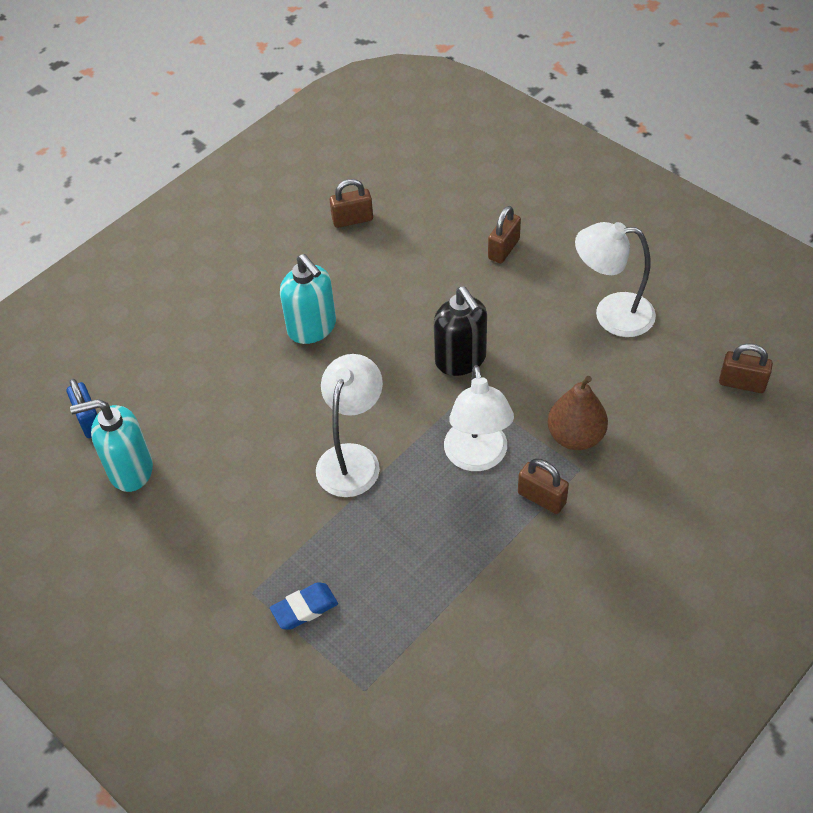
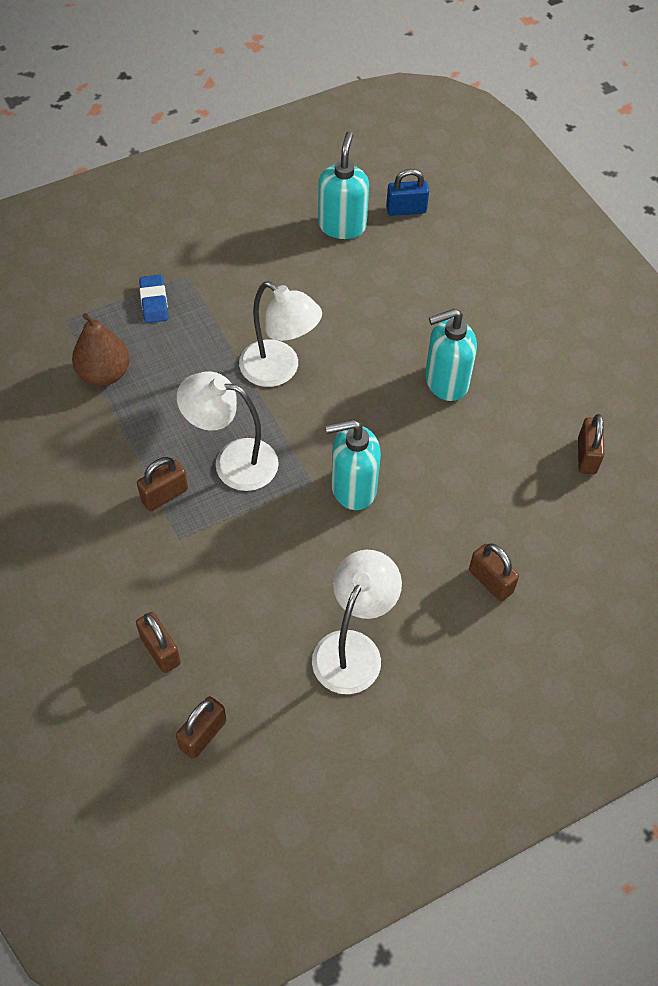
camera: 105 degrees right, 5 degrees up
(461, 360) = (353, 488): black soap dispenser -> turquoise soap dispenser
(575, 436) = (215, 549): brown pear -> brown pear (104, 374)
(692, 439) = (160, 650): none -> brown padlock

